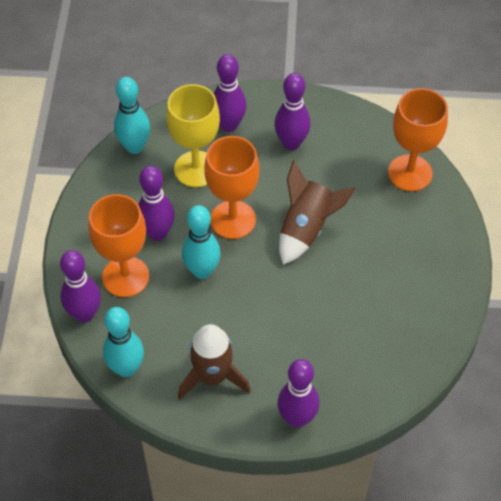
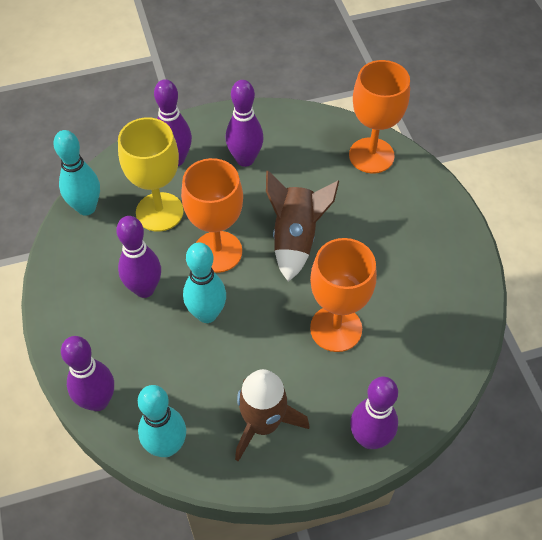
camera: 20 degrees left, 0 degrees up
(125, 277) = (128, 346): orange goblet -> orange goblet (336, 328)

